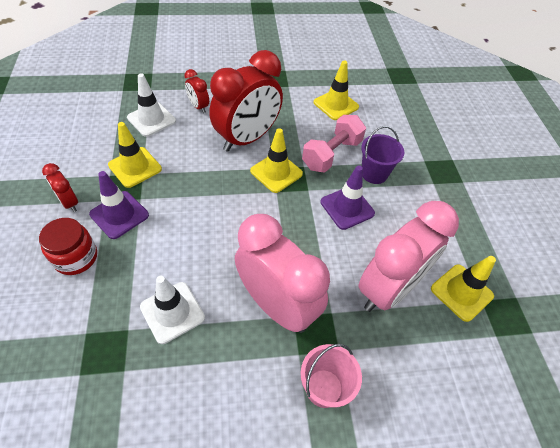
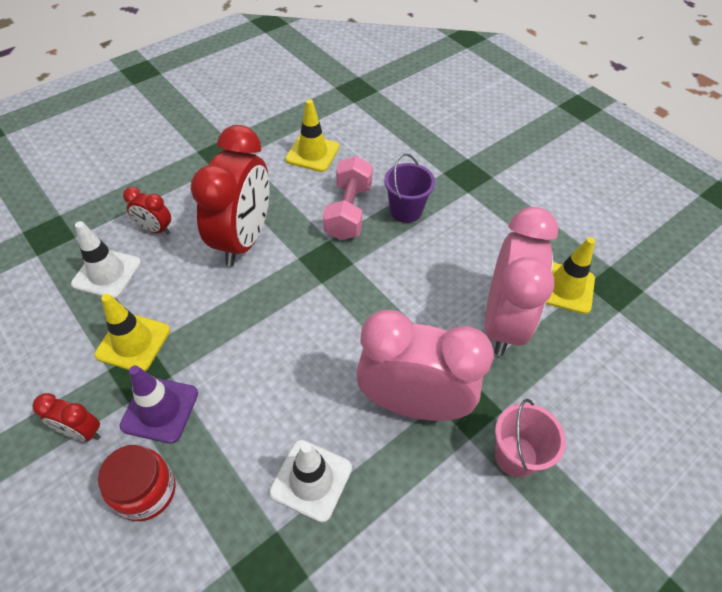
camera: 30 degrees left, 0 degrees up
(276, 172) = (305, 261): yellow traffic cone -> none
(347, 208) = (406, 261): purple traffic cone -> none

